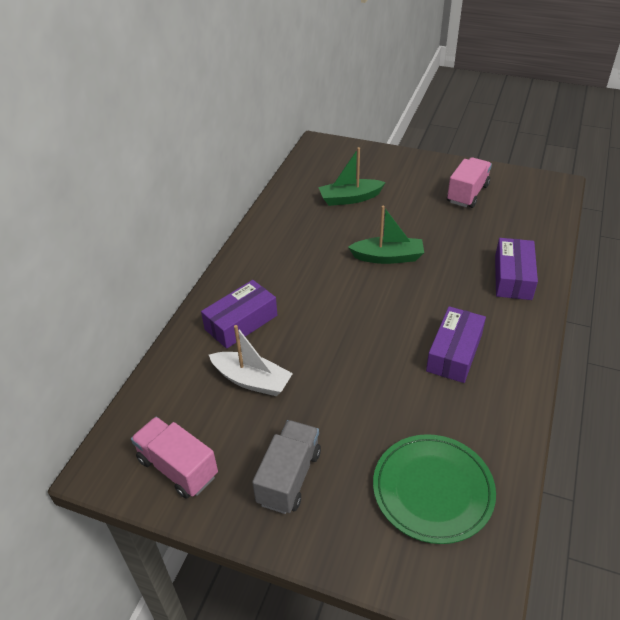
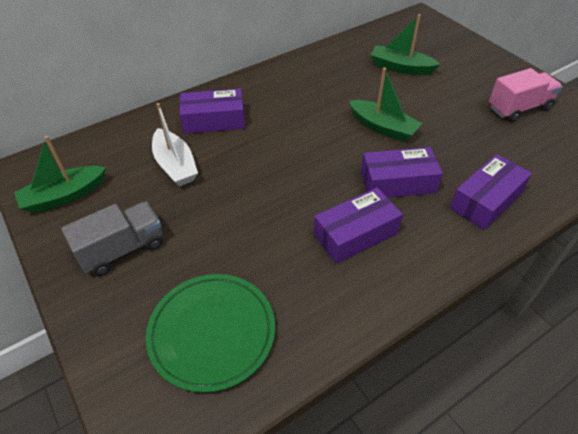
camera: 35 degrees right, 5 degrees up
(178, 468) = (64, 196): pink truck -> green boat
(443, 296) = (397, 182): none -> purple box

